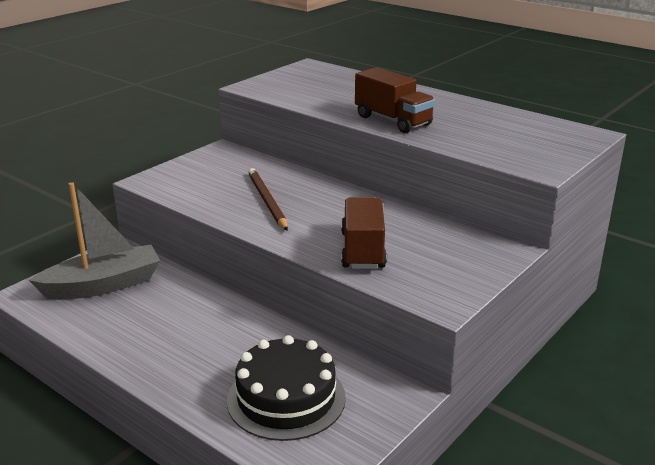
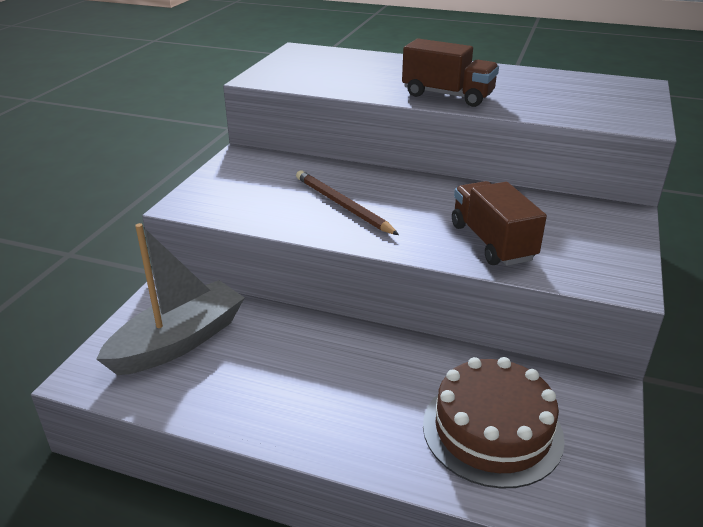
camera: 20 degrees left, 5 degrees up
(286, 398) = (492, 430): black cake -> brown cake

